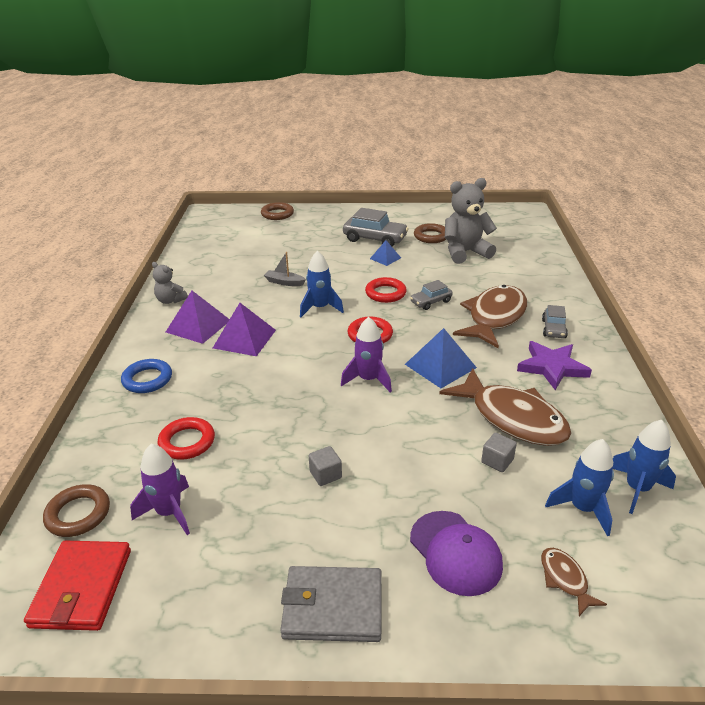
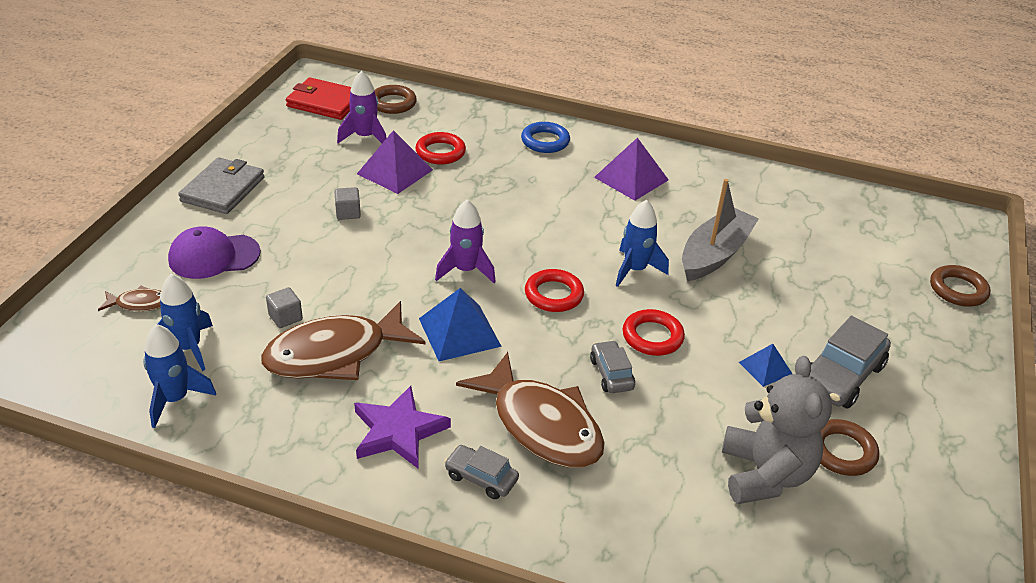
camera: 105 degrees right, 5 degrees up
(170, 300) = (696, 167): grey teddy bear -> none
(244, 339) = (590, 204): purple pyramid -> purple pyramid (394, 172)
(284, 282) = (714, 254): grey boat -> grey boat, size x2.00

